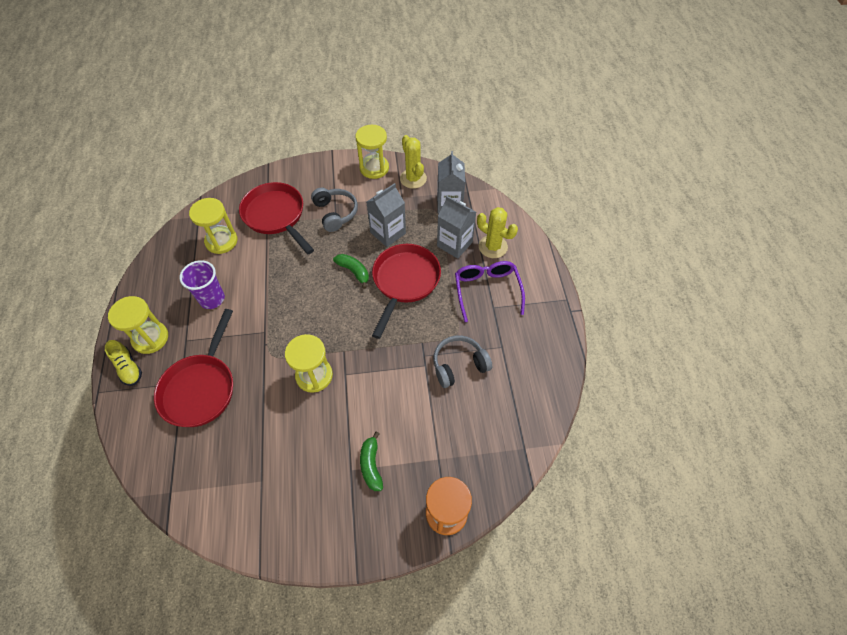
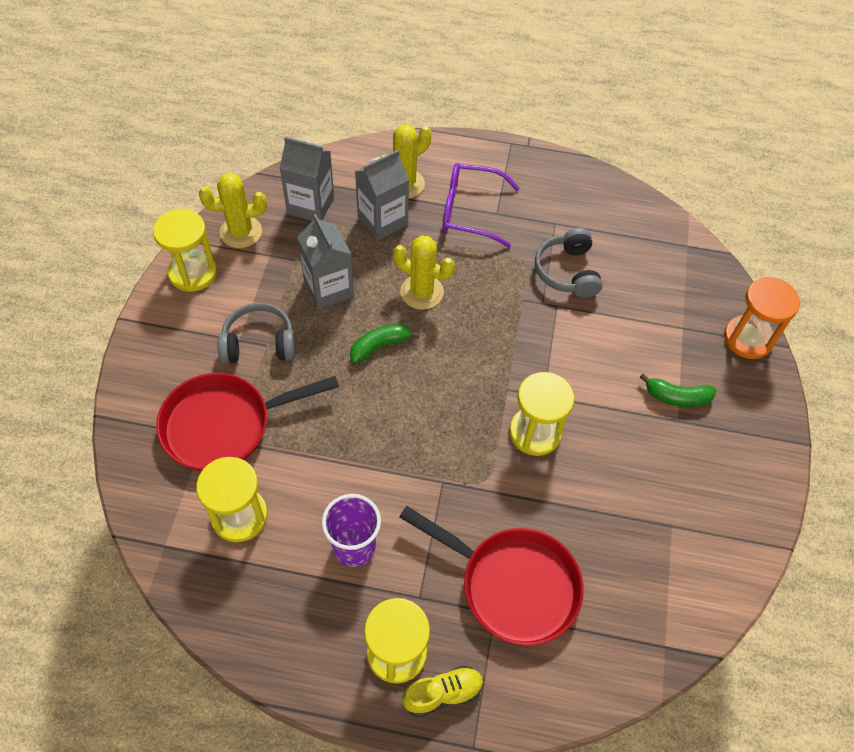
camera: 75 degrees left, 0 degrees up
(404, 282) = (422, 292): red pan -> yellow cactus

